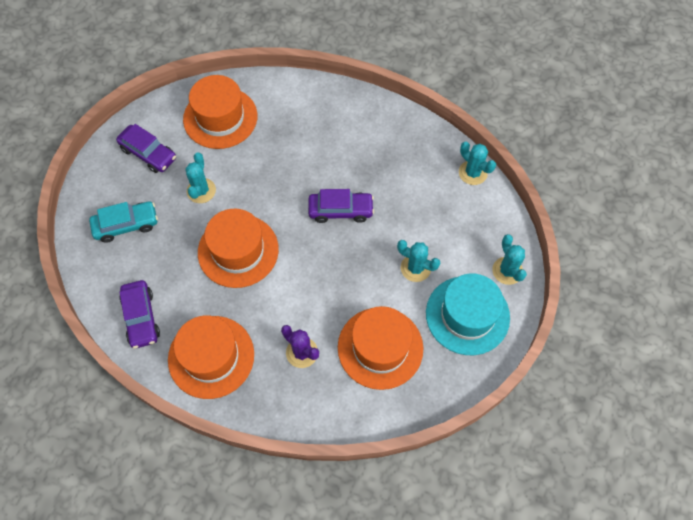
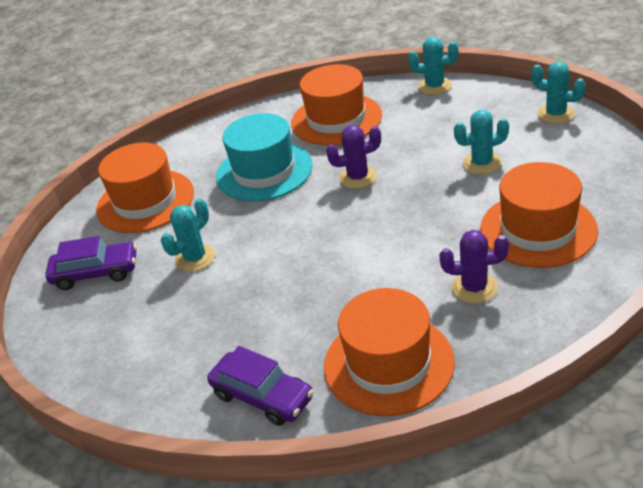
camera: 35 degrees left, 25 degrees down
(126, 225) = (141, 340): turquoise car -> none
(201, 191) = (195, 258): turquoise cactus -> turquoise cactus turned 75 degrees clockwise
(238, 251) = (298, 269): orange hat -> orange hat (336, 119)
(340, 210) = (358, 177): purple car -> purple cactus
(467, 315) = (572, 157): turquoise hat -> turquoise hat (264, 171)

